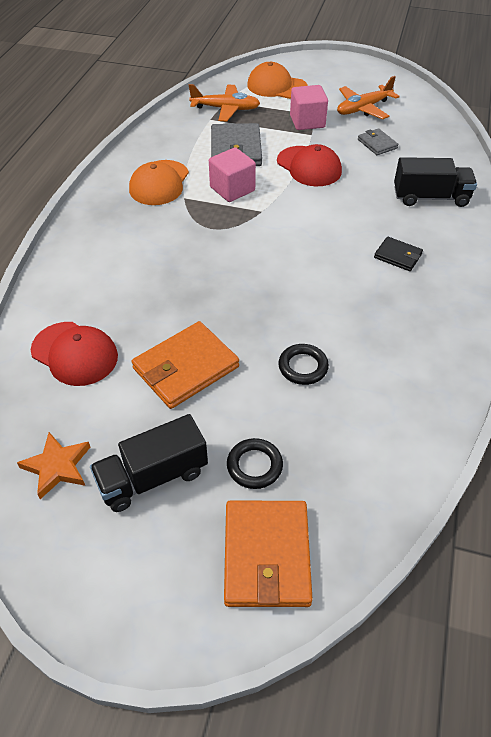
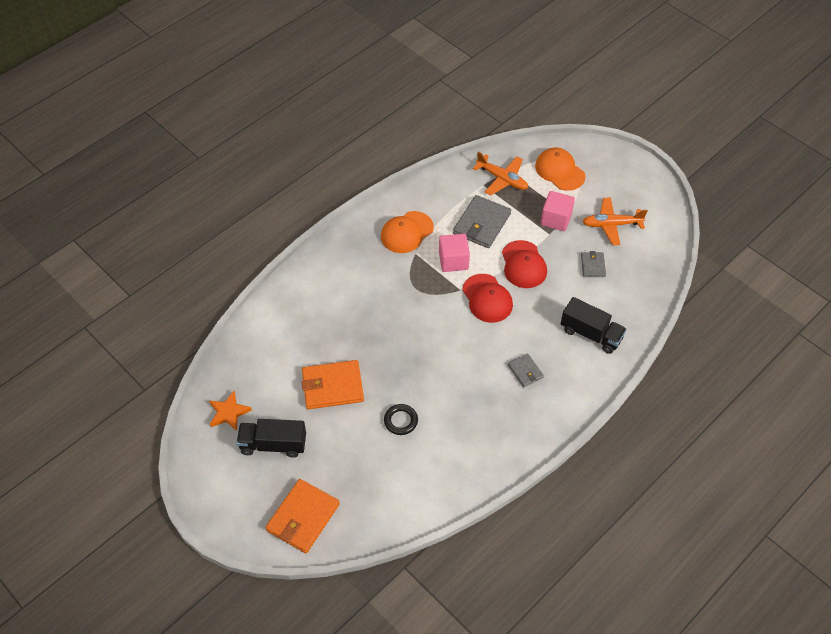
camera: 30 degrees right, 5 degrees up
(74, 353) = (276, 345): red cap -> red cap (487, 298)
(254, 466) = (330, 467): black ring -> none
(398, 256) = (525, 371): black wallet -> grey wallet

